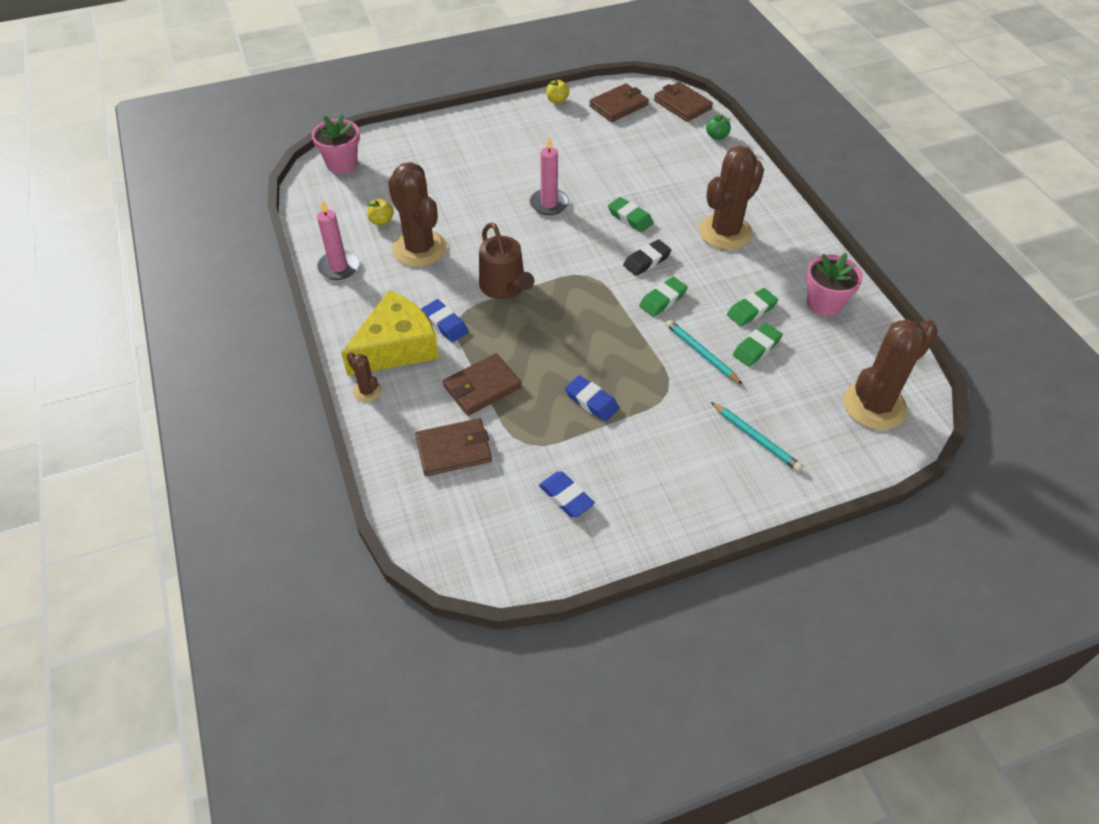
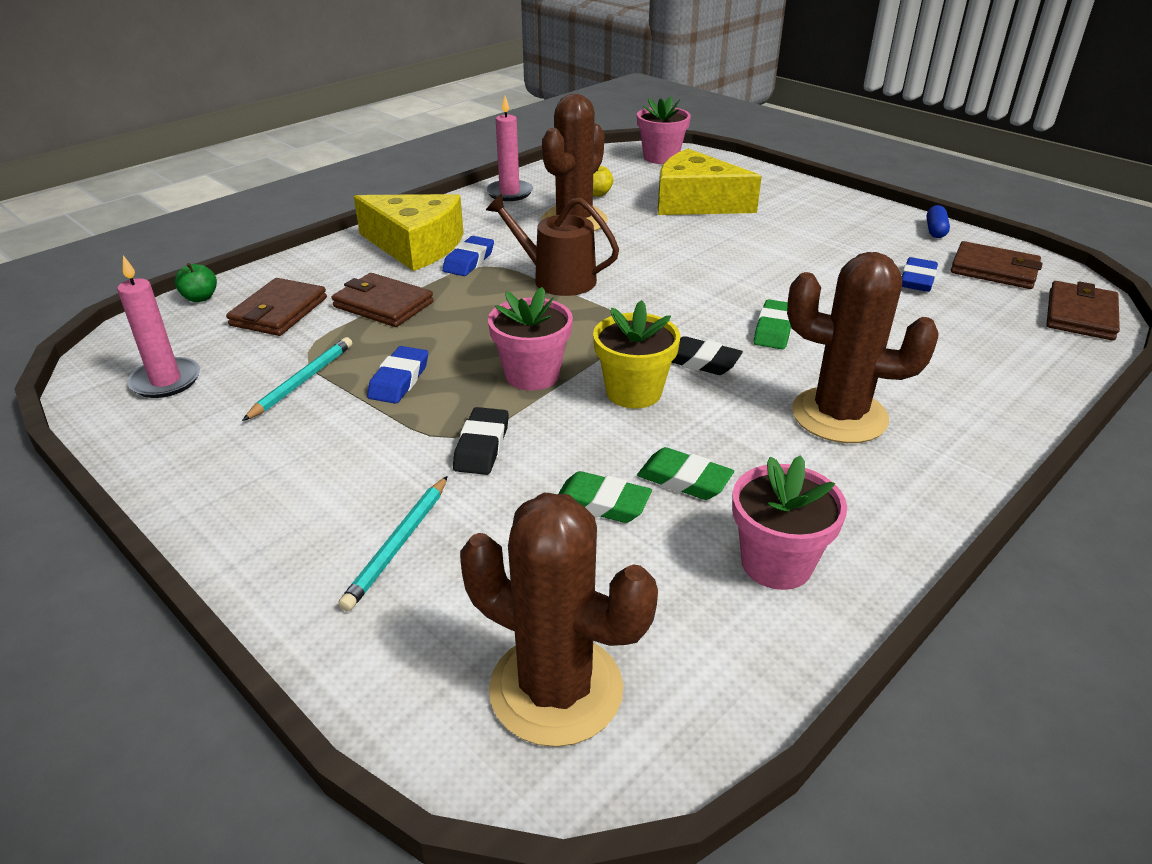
camera: 65 degrees right, 15 degrees down
(367, 391) = (343, 248): brown cactus -> none
(437, 179) = (695, 203): none -> yellow cheese
(454, 450) = (279, 312): brown wallet -> brown wallet turned 60 degrees clockwise
(505, 287) = (557, 279): brown watering can -> brown watering can turned 75 degrees clockwise
(549, 204) = (732, 270): pink candle -> pink candle (166, 381)
(557, 100) = (935, 230): yellow apple -> blue capsule
(566, 497) = (226, 399): blue eraser -> blue eraser (917, 280)
(620, 337) = (532, 375): none -> pink flower pot
(663, 300) = (633, 392): green eraser -> yellow flower pot
(684, 381) = (482, 446): none -> black eraser
(701, 353) = (550, 450): turquoise pencil -> turquoise pencil (302, 381)
(717, 136) = (1055, 360): green apple -> green apple (200, 298)

